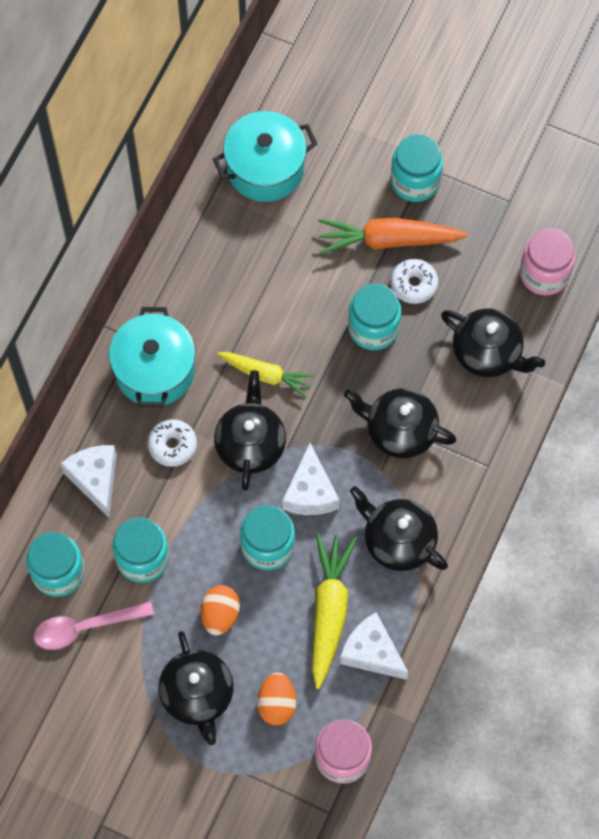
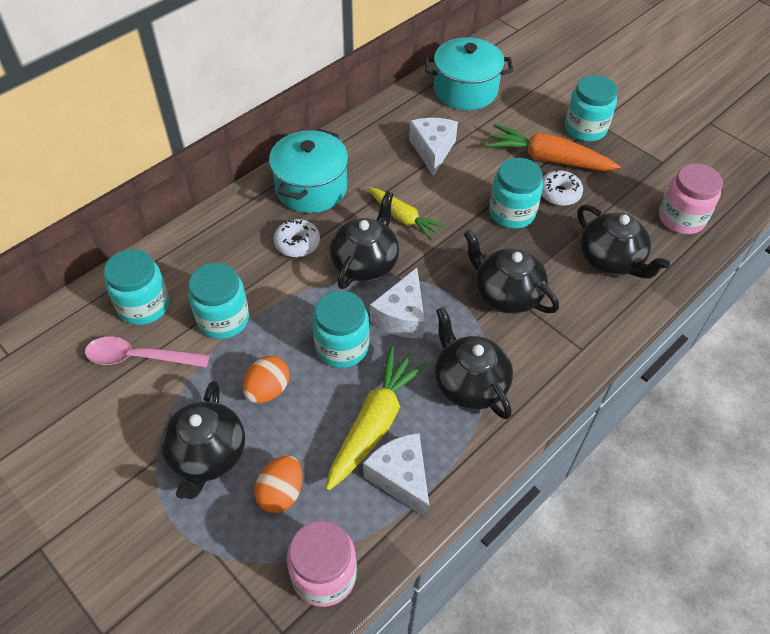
camera: 20 degrees right, 15 degrees down
(95, 479) = (218, 247): white cheese -> white cheese (432, 150)

